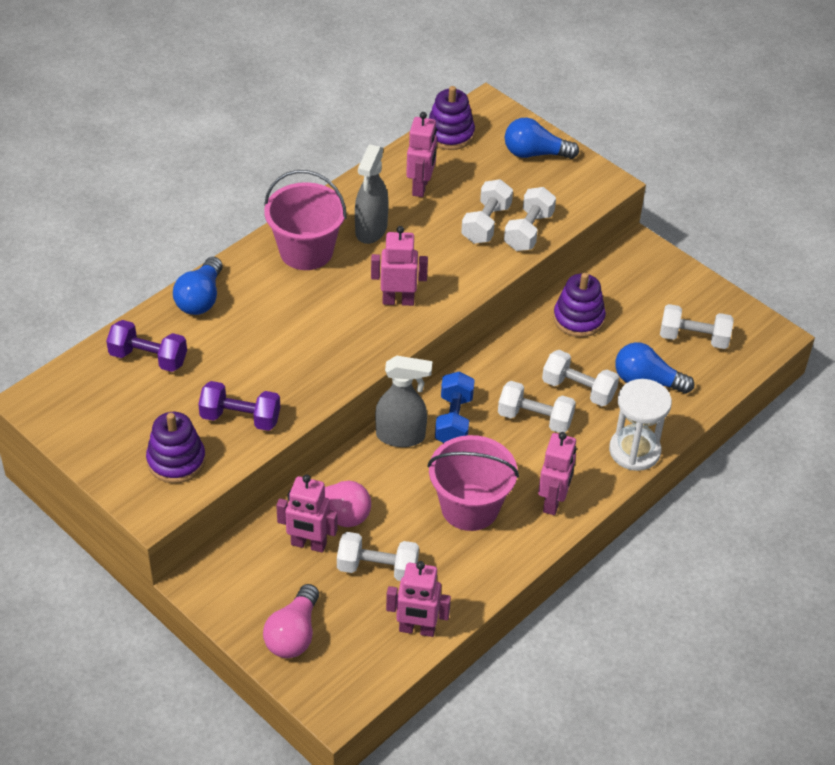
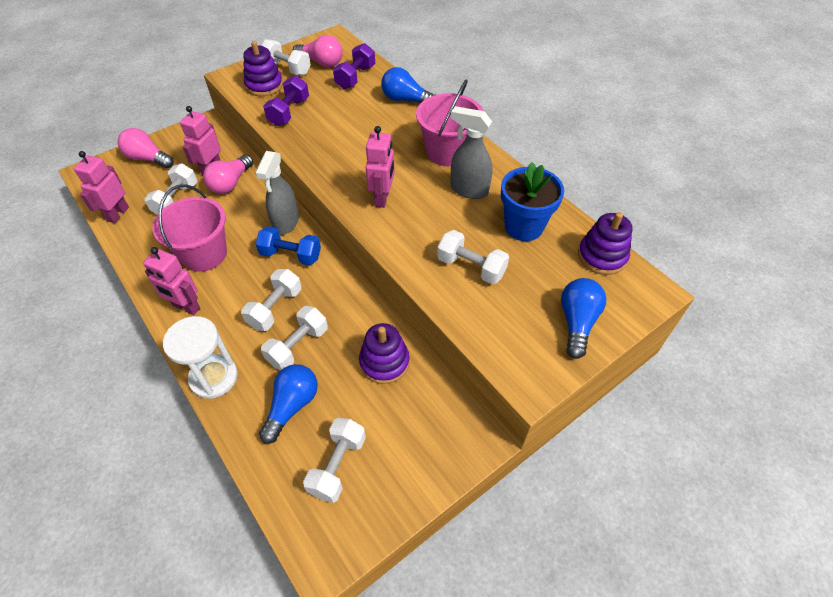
camera: 100 degrees right, 5 degrees up
(110, 403) = (321, 62): none -> pink light bulb
(421, 187) = (523, 227): pink robot -> blue flower pot
(528, 231) = (458, 298): white dumbbell -> white dumbbell (287, 68)

